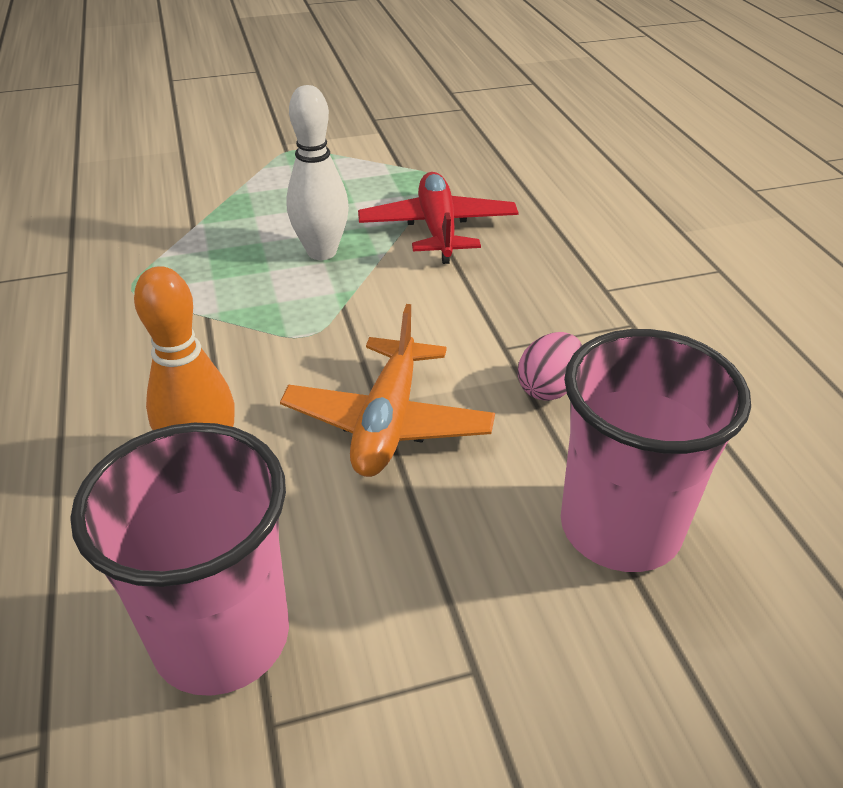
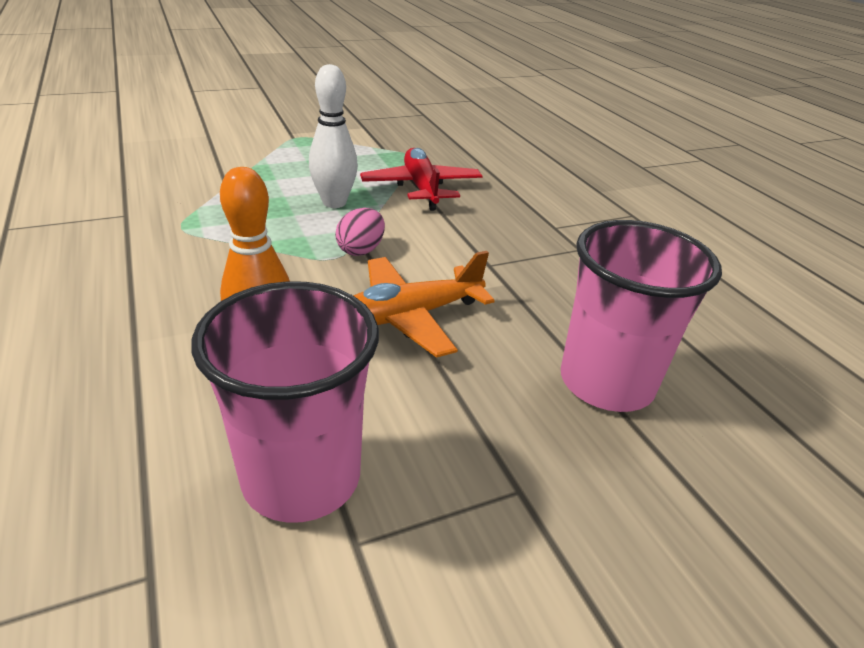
camera: 10 degrees left, 5 degrees down
(388, 422) = (410, 316): orange plane -> orange plane turned 60 degrees clockwise
(549, 388) = (529, 291): pink egg -> pink egg (361, 250)

